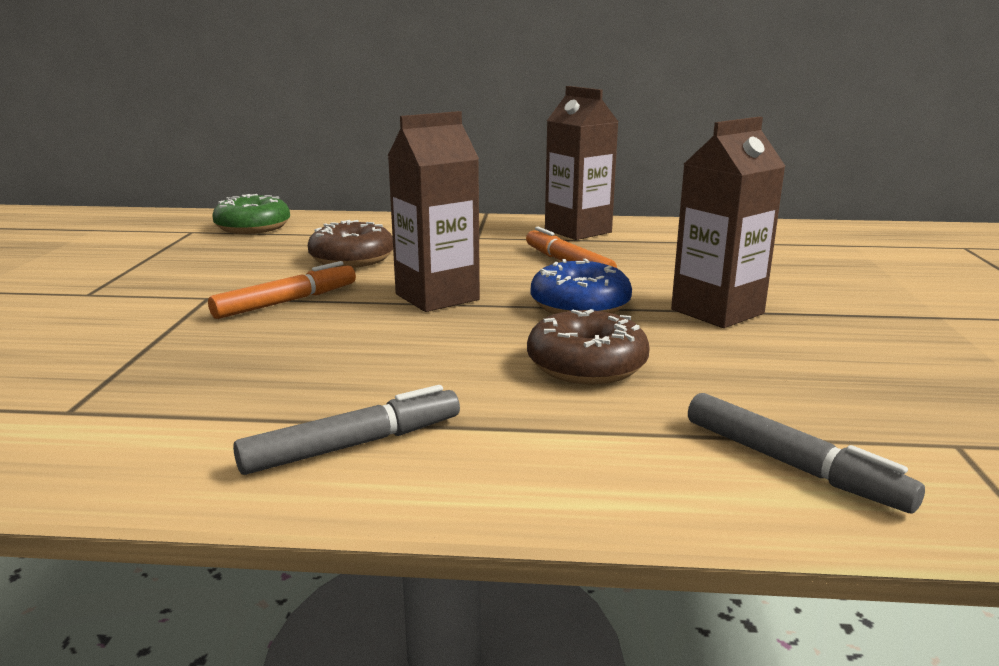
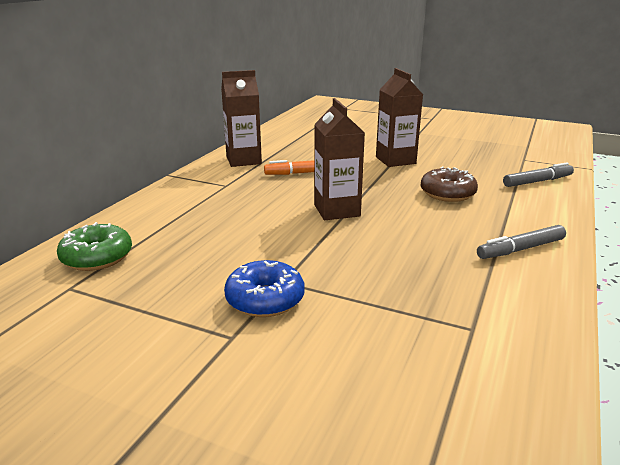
camera: 70 degrees left, 5 degrees up
(286, 302) = (315, 253): orange marker -> none
(352, 259) = (237, 226): brown donut -> none
(353, 445) = (520, 249): grey marker -> grey marker turned 105 degrees counterclockwise
(580, 306) = (372, 182): blue donut -> blue donut (265, 299)

